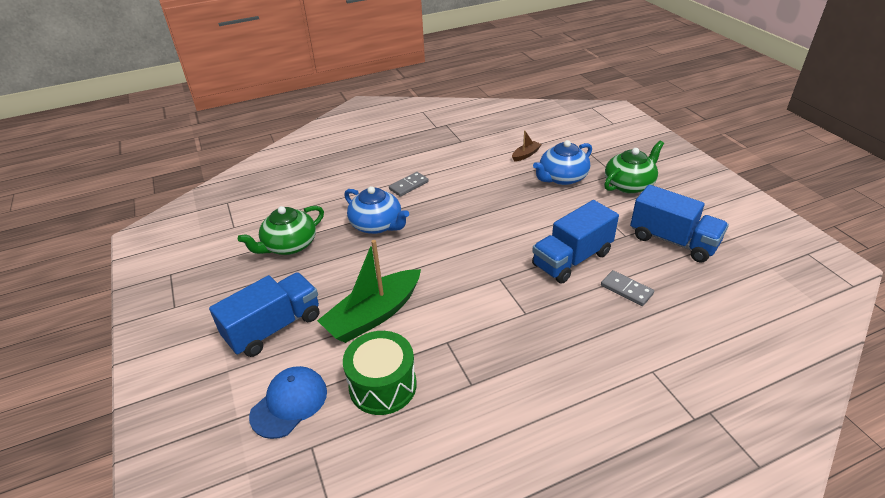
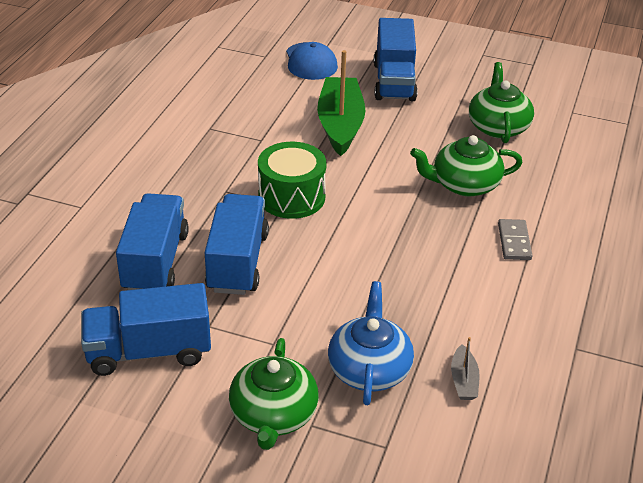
camera: 130 degrees right, 0 degrees up
(377, 225) = (464, 184): blue teapot -> green teapot
(383, 385) = (267, 97): green drum -> green drum (291, 197)
(526, 155) = (463, 380): brown boat -> grey boat
(626, 289) = (155, 262): grey domino -> blue truck

